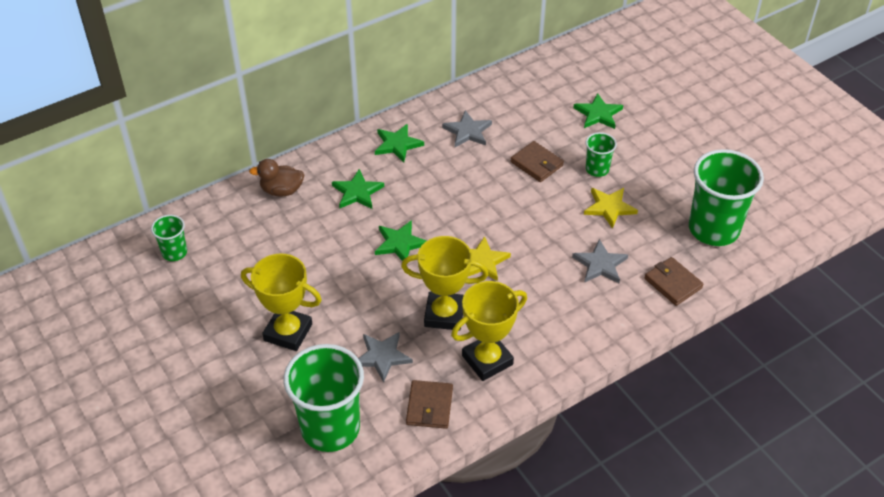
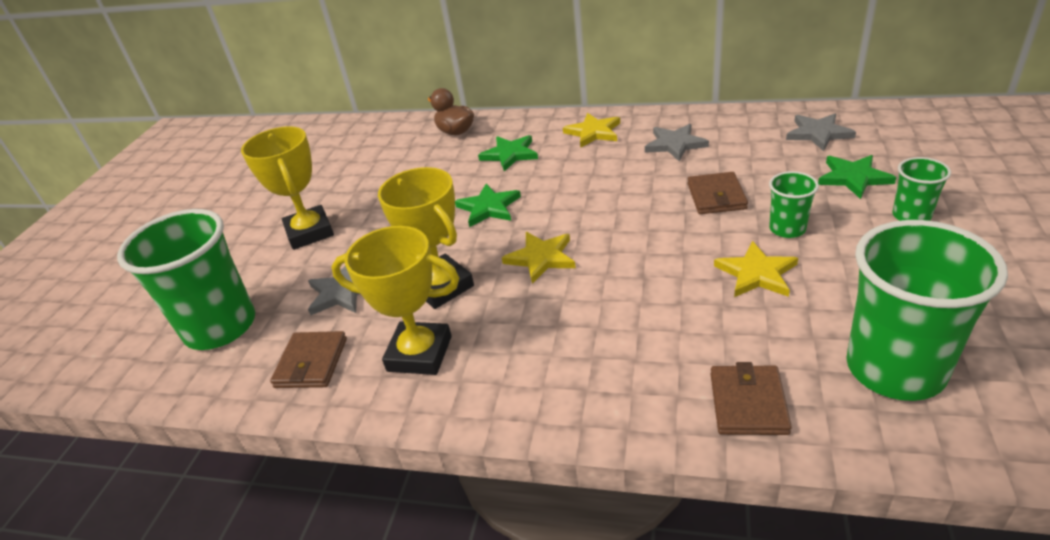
camera: 50 degrees right, 10 degrees down
(174, 252) = (329, 143): green cup -> green cup (911, 216)
(397, 144) = (593, 132): green star -> yellow star
(429, 406) = (311, 363): brown wallet -> brown wallet turned 45 degrees counterclockwise
(600, 264) = (670, 327): grey star -> grey star (818, 133)

